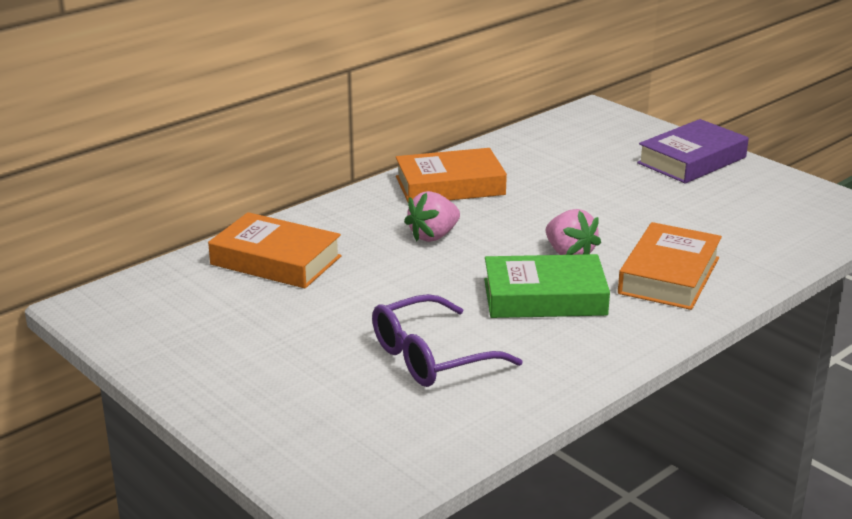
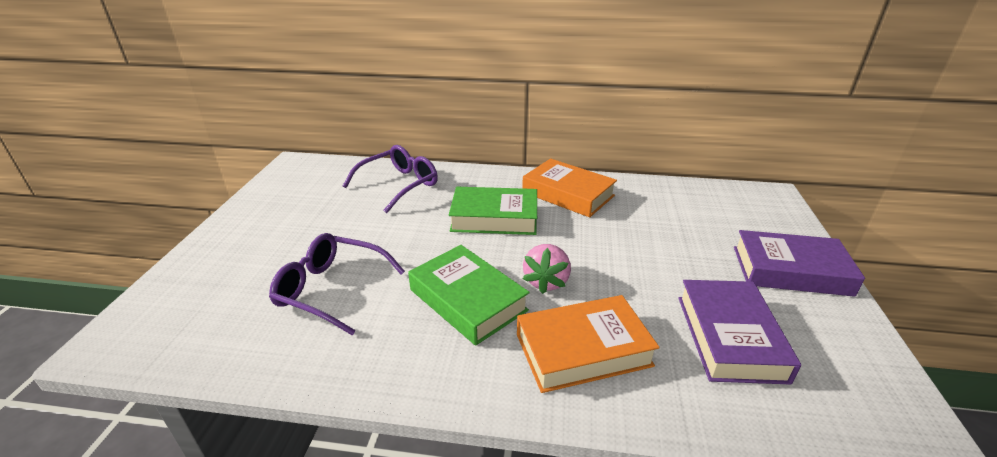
camera: 50 degrees right, 5 degrees up
(276, 260) = (398, 185): orange book -> purple glasses
(433, 236) = (494, 218): pink strawberry -> green book
(726, 219) = (729, 337): none -> purple book

